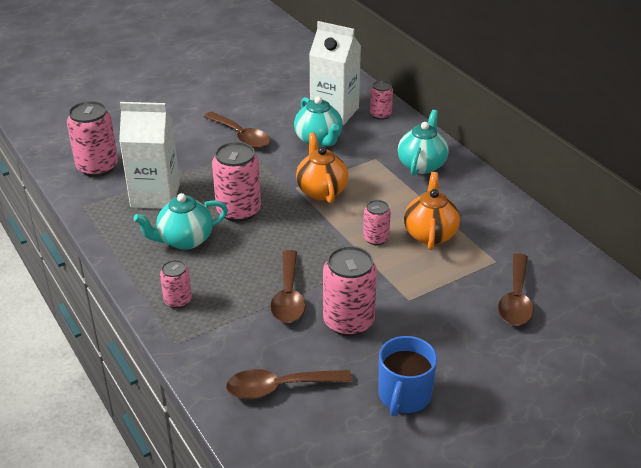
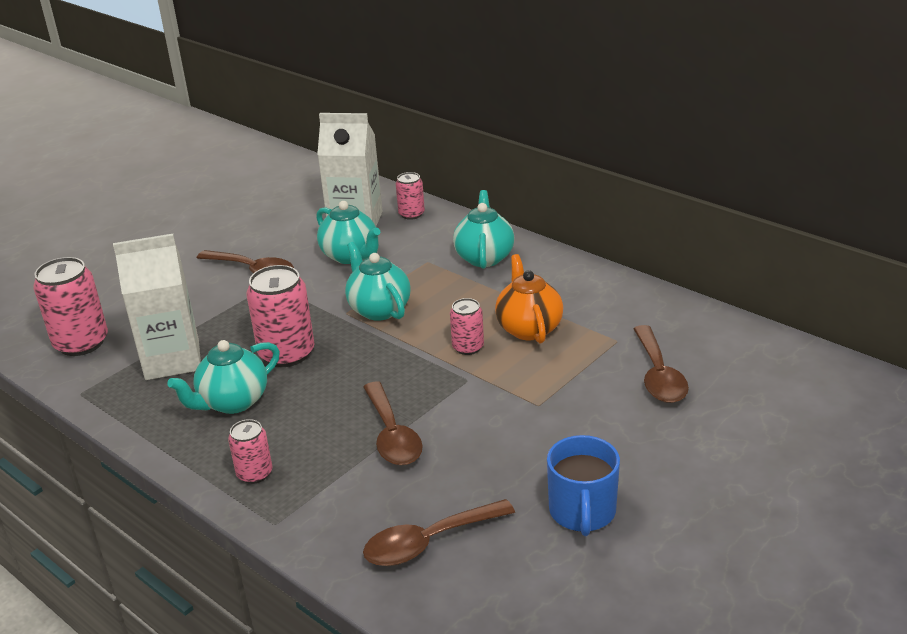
camera: 15 degrees left, 5 degrees down
(321, 190) = (379, 309): orange teapot -> turquoise teapot
(348, 321) = (478, 446): pink can -> none

